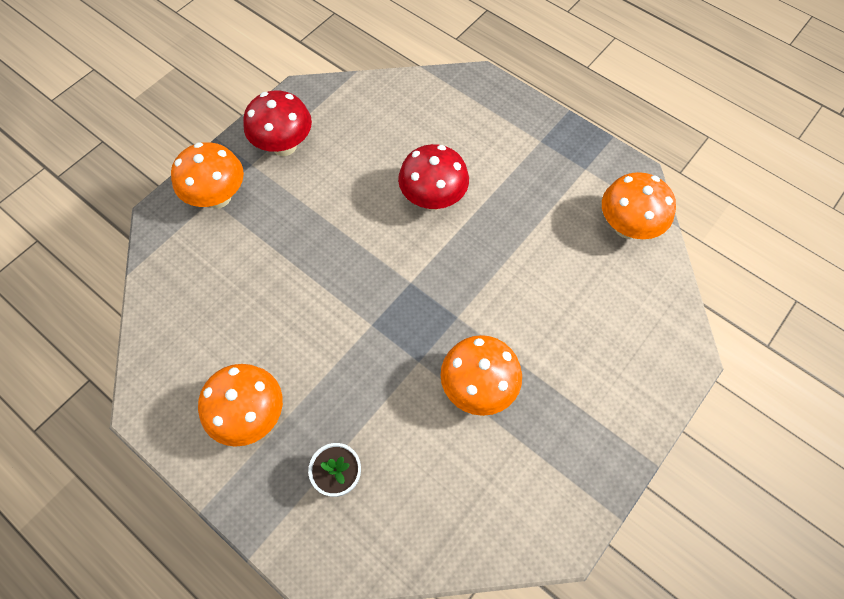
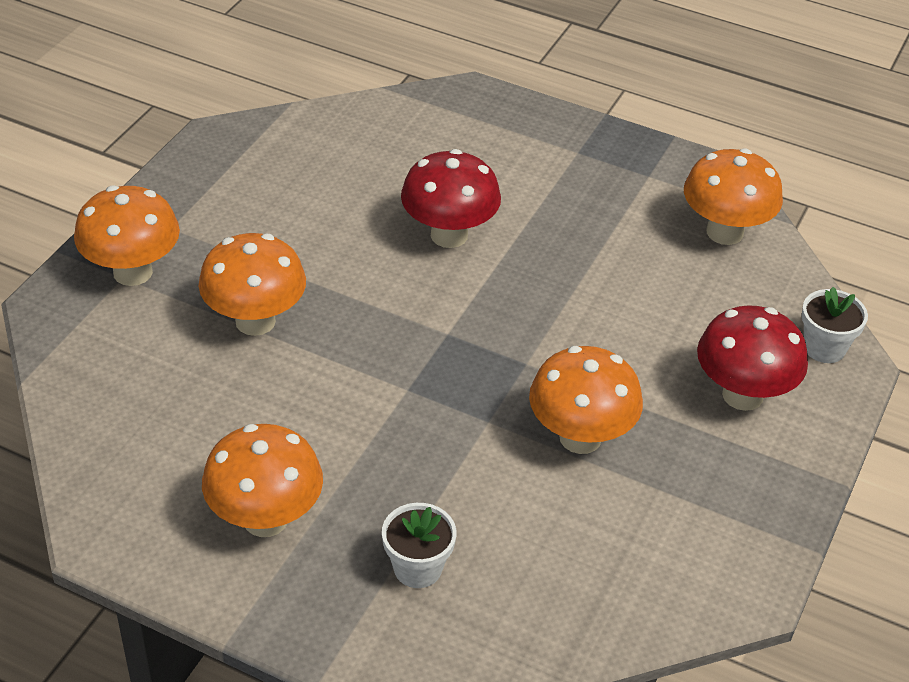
camera: 15 degrees left, 20 degrees down
(284, 146) = (213, 200): red mushroom -> red mushroom (742, 395)
(286, 250) = (255, 321): none -> orange mushroom
(672, 341) = (824, 348): none -> white flower pot

